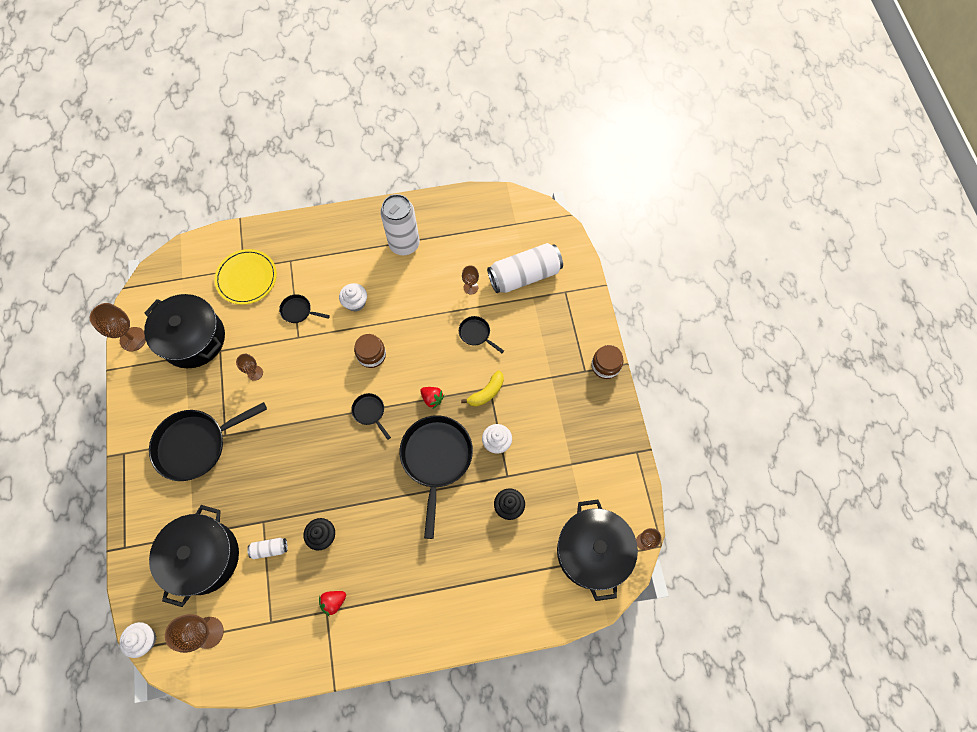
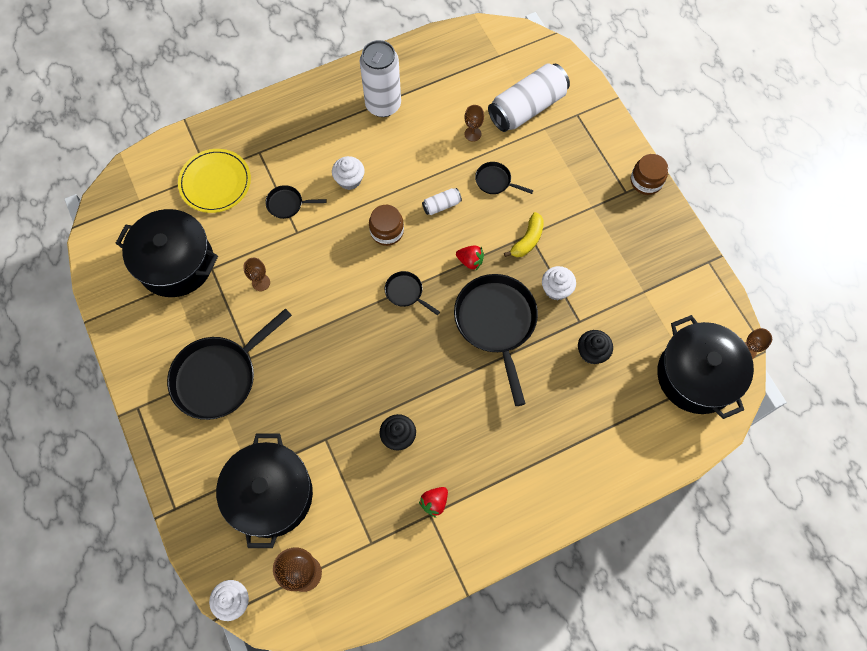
camera: 15 degrees left, 0 degrees up
(133, 339) = (104, 280): brown goblet -> none
(269, 549) = (343, 466): white can -> white can (441, 205)

